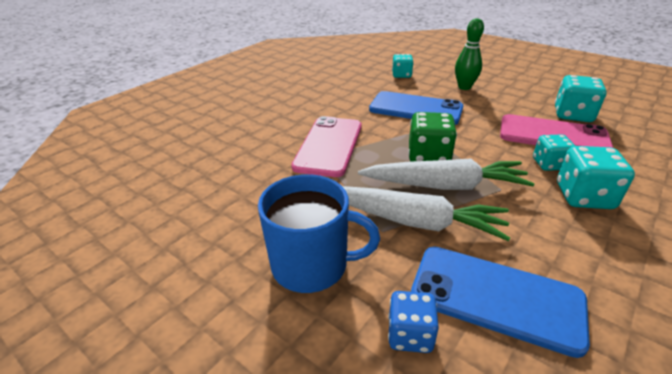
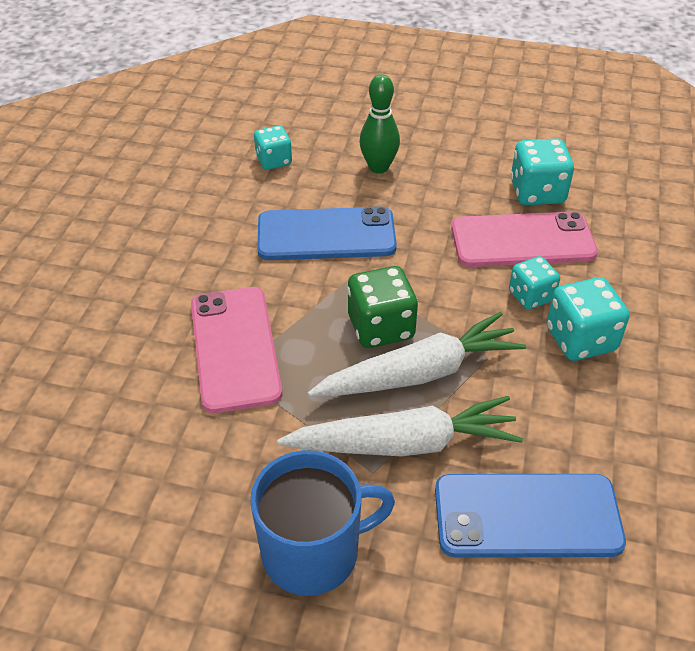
camera: 25 degrees left, 10 degrees up
(410, 334) = (458, 595): blue dice -> none

